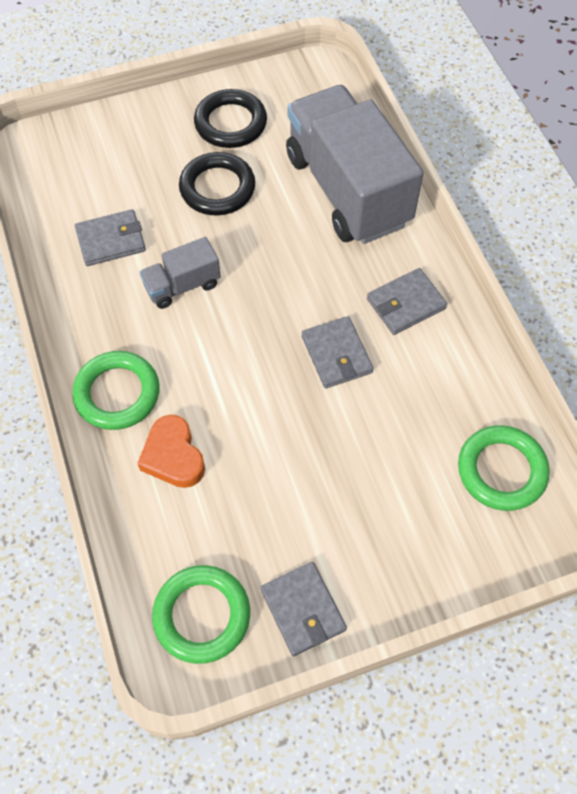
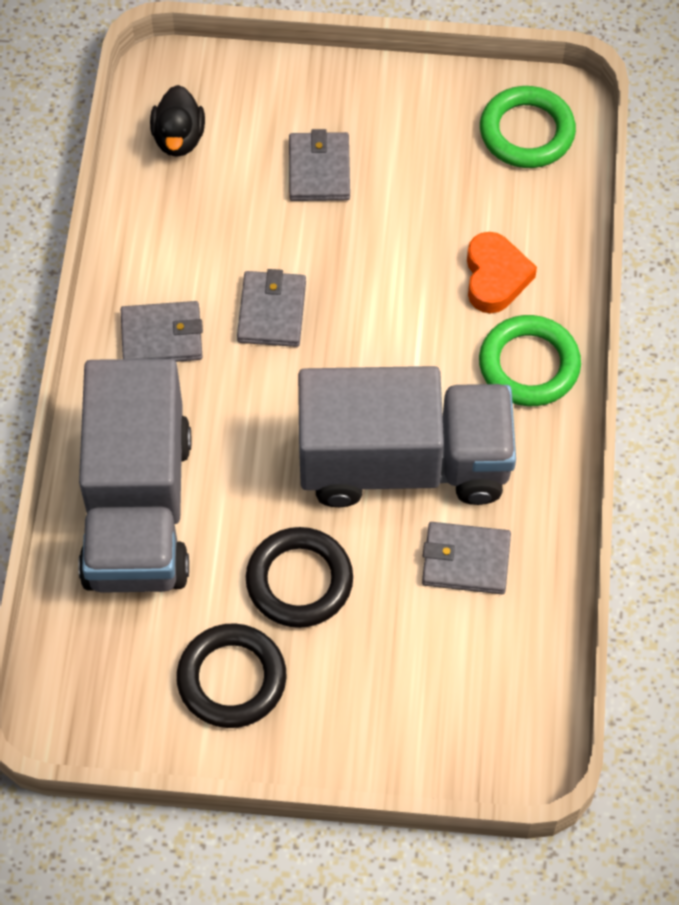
camera: 155 degrees left, 0 degrees up
(182, 285) = (404, 463): grey truck -> grey truck, size x2.21
(303, 609) = (433, 102): grey wallet -> grey wallet (319, 170)
(501, 470) = (179, 138): green ring -> black duck

